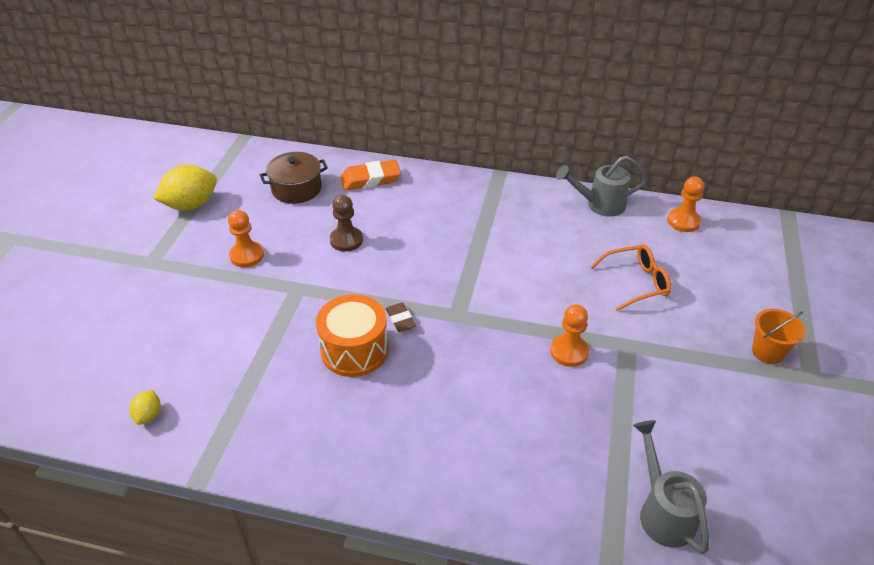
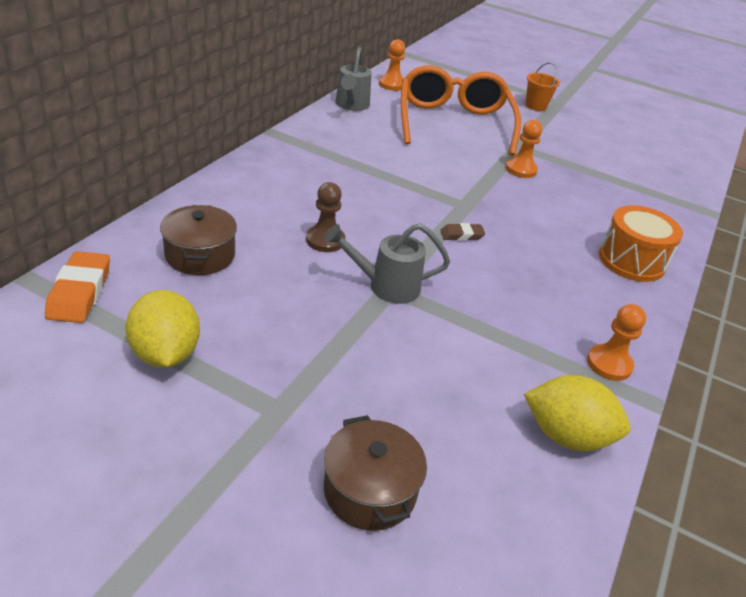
camera: 80 degrees left, 5 degrees down
(89, 315) = (370, 490): none -> brown pot
(149, 415) = (566, 436): yellow lemon -> yellow lemon, size x2.04
(247, 255) = (313, 317): orange pawn -> orange pawn (609, 364)
(354, 350) = (495, 270): orange drum -> orange drum (631, 261)
(370, 179) = (223, 201): orange eraser -> orange eraser (80, 292)
(636, 282) = (453, 122): orange glasses -> orange glasses, size x1.98
(663, 512) = (665, 181): grey watering can -> grey watering can (386, 286)

